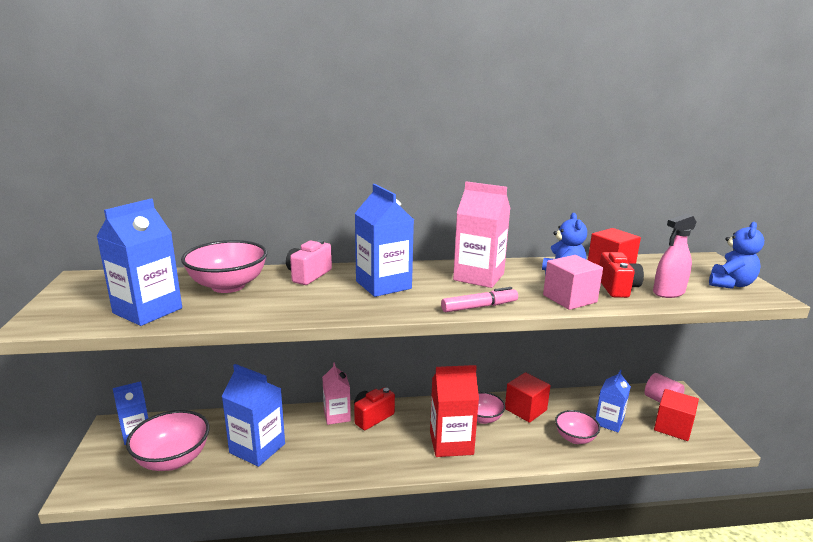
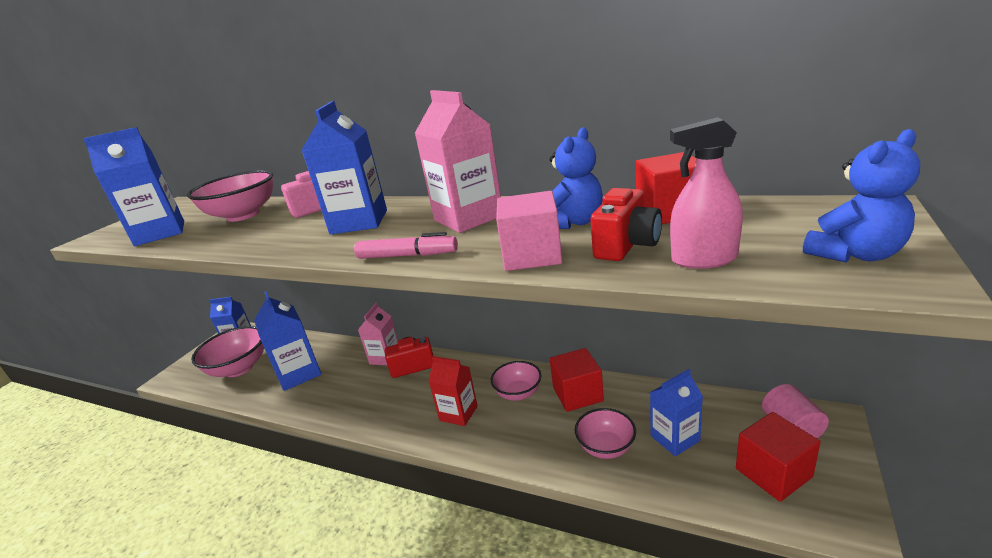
camera: 35 degrees right, 5 degrees up
(451, 443) = (458, 413): red carton -> red carton, size x0.65

